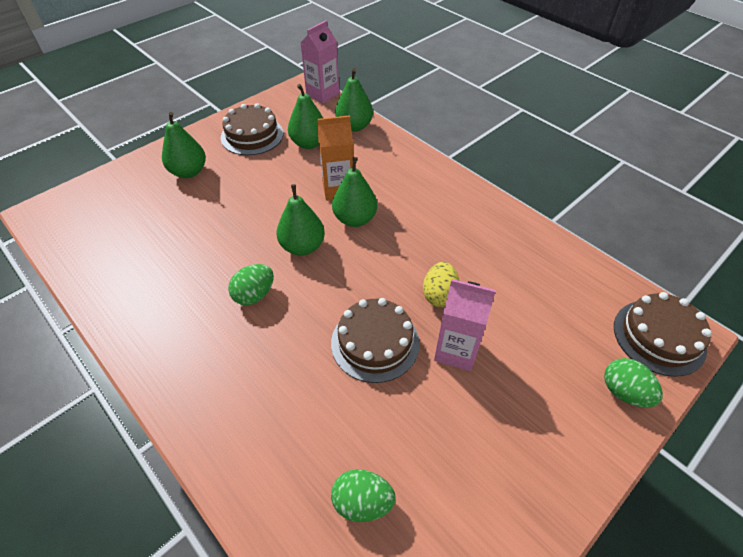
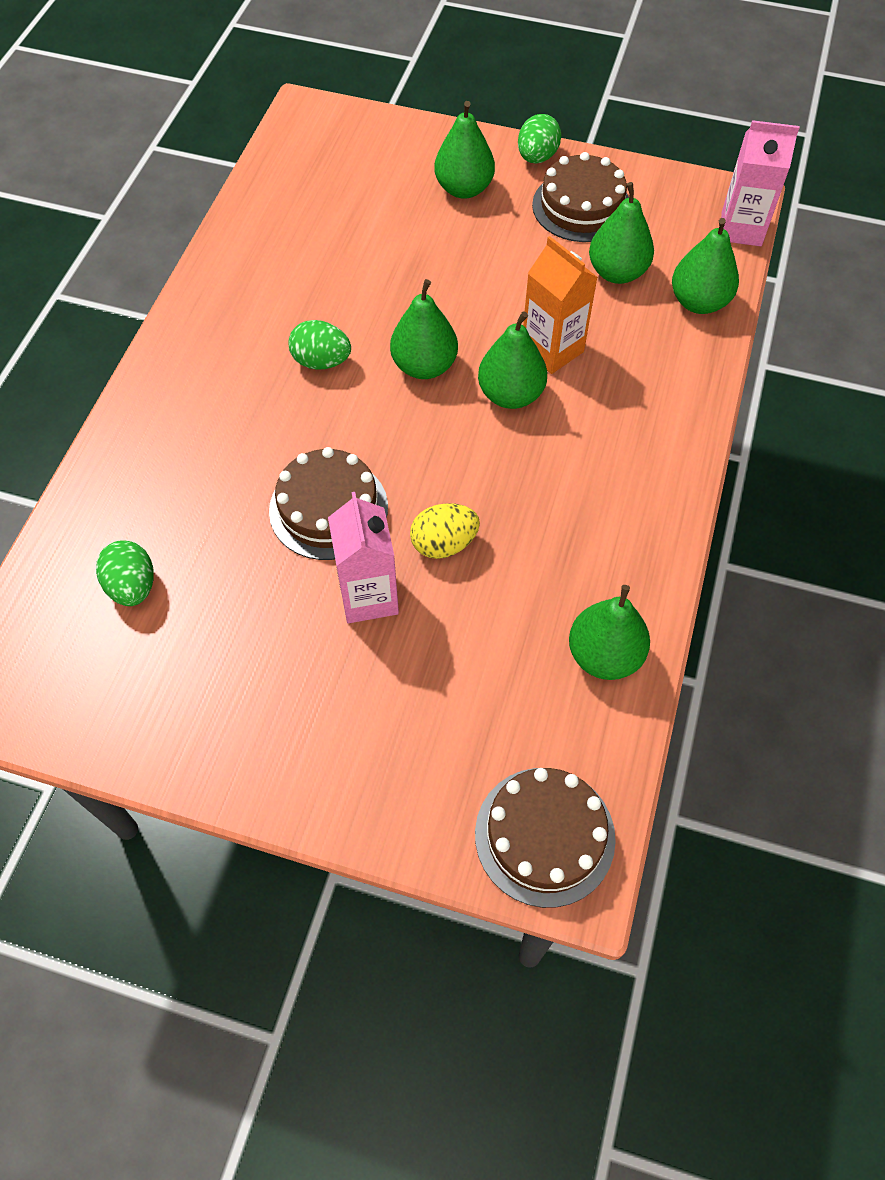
camera: 60 degrees right, 10 degrees up
(552, 259) = (604, 655): none -> green pear
(624, 392) = (419, 810): green egg -> green egg (537, 157)

